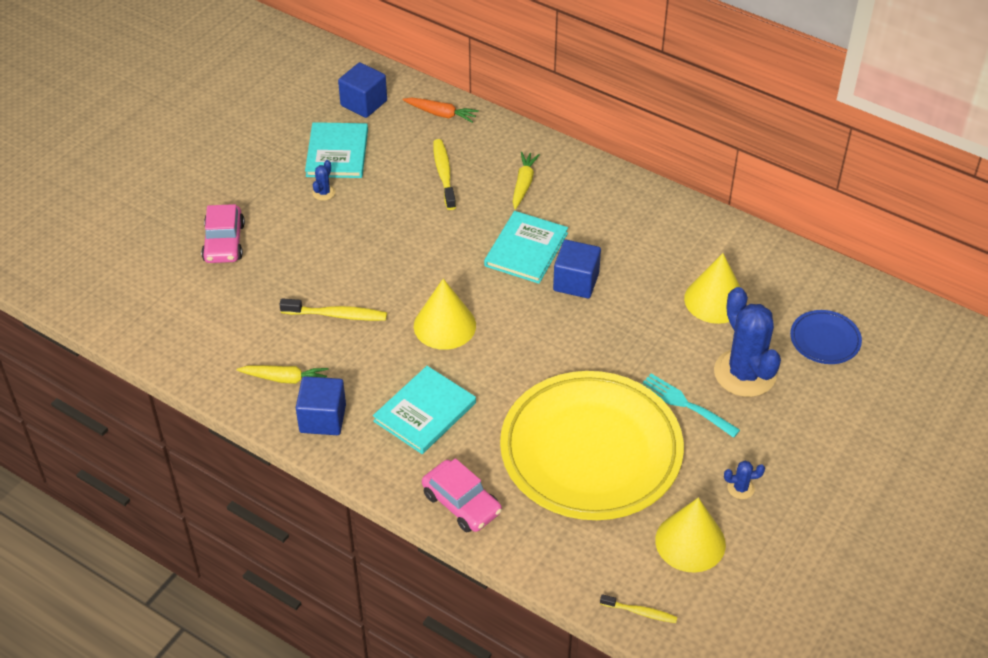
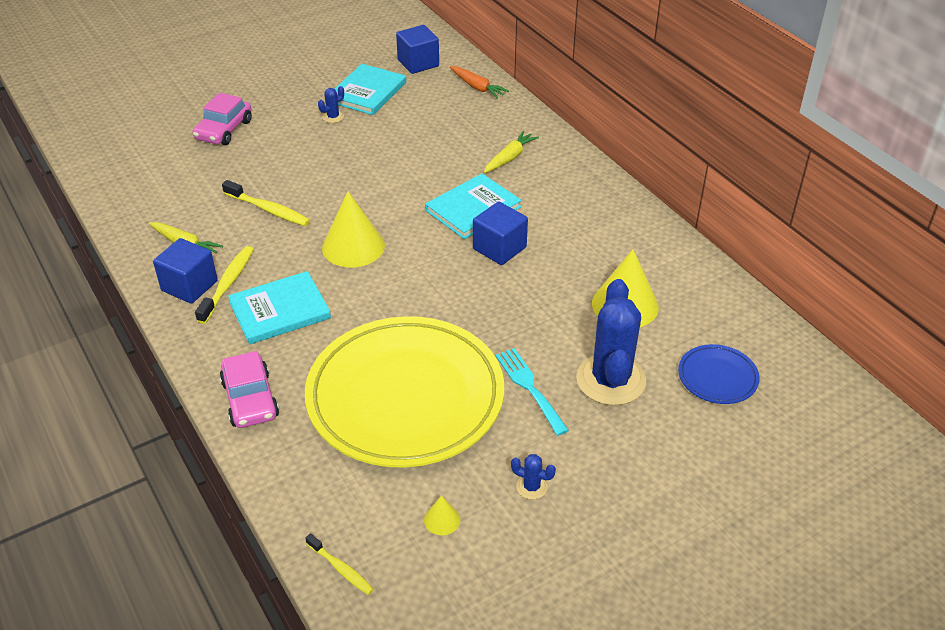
camera: 25 degrees right, 5 degrees down
(444, 174) = (445, 131): yellow toothbrush -> yellow toothbrush (228, 284)
(690, 542) = (442, 519): yellow cone -> yellow cone, size x0.45

